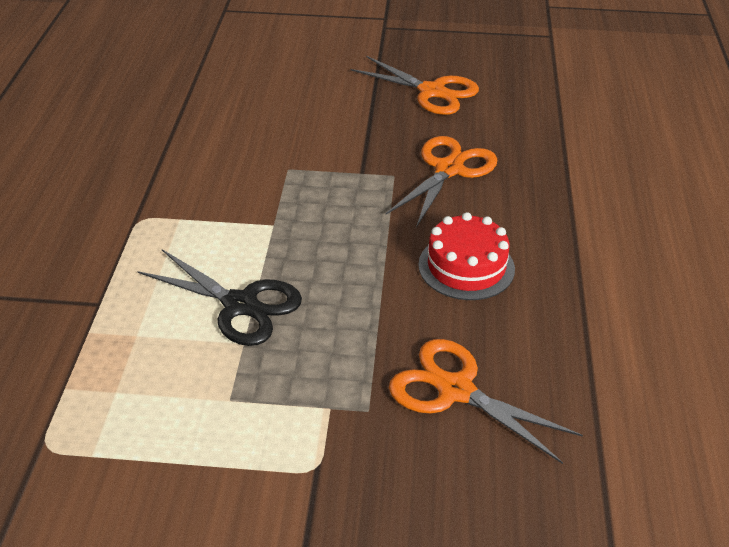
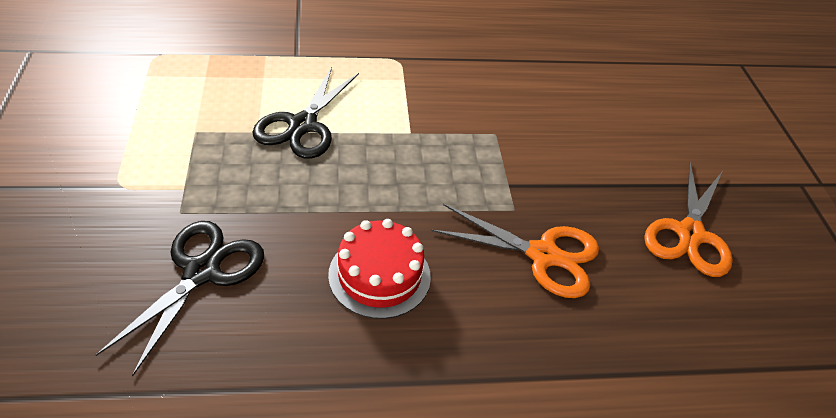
camera: 75 degrees right, 5 degrees up
(455, 390) = (202, 272): orange scissors -> black scissors

